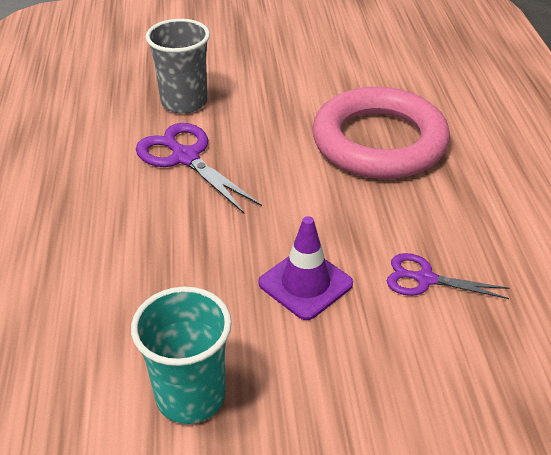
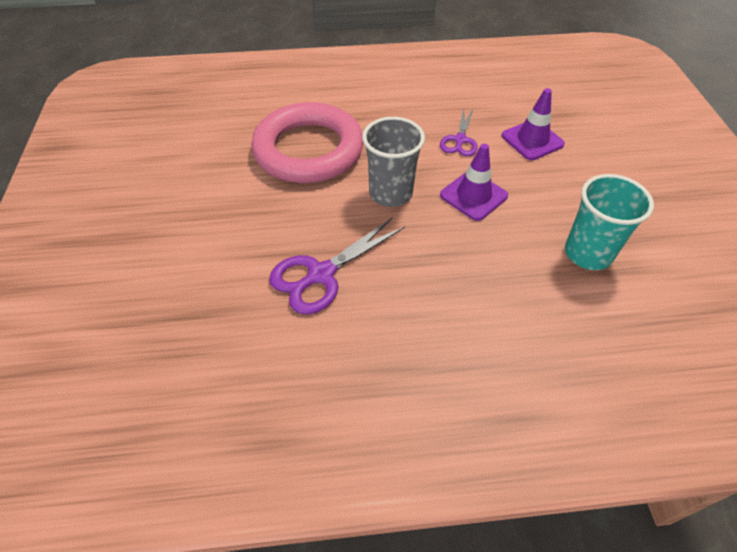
camera: 90 degrees left, 10 degrees up
(184, 102) = (224, 282): grey cup -> grey cup (390, 193)
(442, 369) = (532, 140): none -> purple traffic cone

